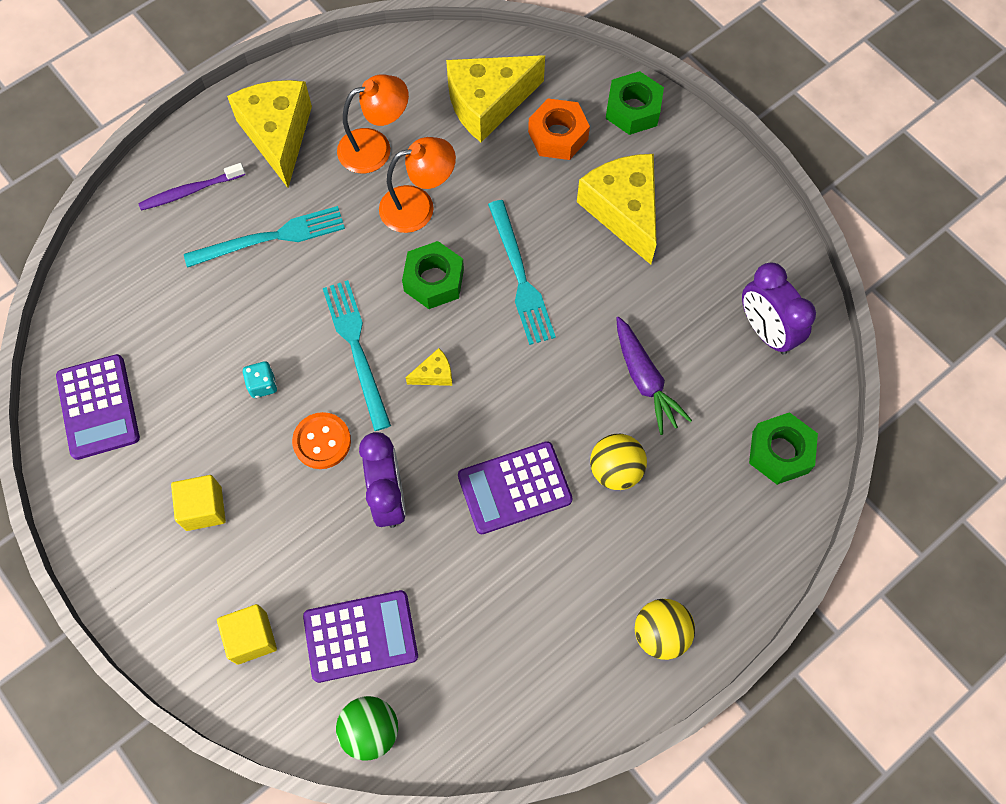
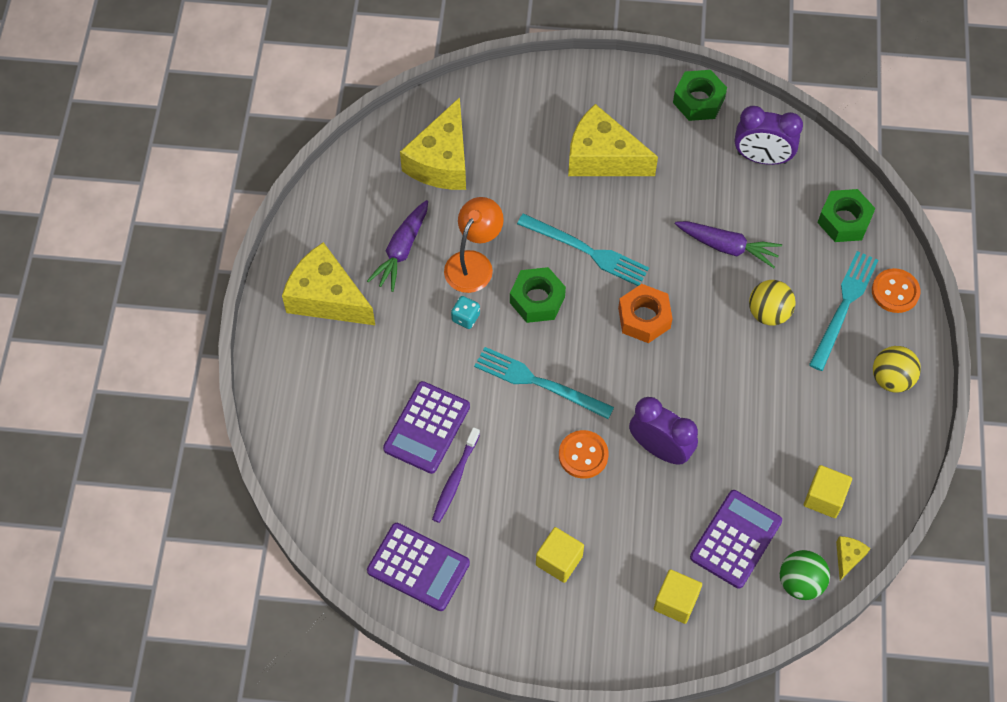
camera: 45 degrees left, 5 degrees down
(191, 191) = (311, 383): purple toothbrush -> purple toothbrush (455, 479)
(262, 385) = (506, 457): turquoise dice -> turquoise dice (465, 318)
(271, 237) = (402, 365): turquoise fork -> turquoise fork (843, 306)
(375, 147) = (401, 250): orange lamp -> purple carrot
(434, 374) = (603, 354): yellow cheese -> yellow cheese (848, 557)
(477, 678) = (824, 498): none -> yellow cube
(514, 488) = (725, 375): purple calculator -> purple calculator (427, 428)
(558, 136) = (509, 144): orange nut -> orange nut (644, 318)
(633, 110) = (537, 89): green nut -> green nut (698, 101)
(755, 559) = (895, 292): none -> orange button

